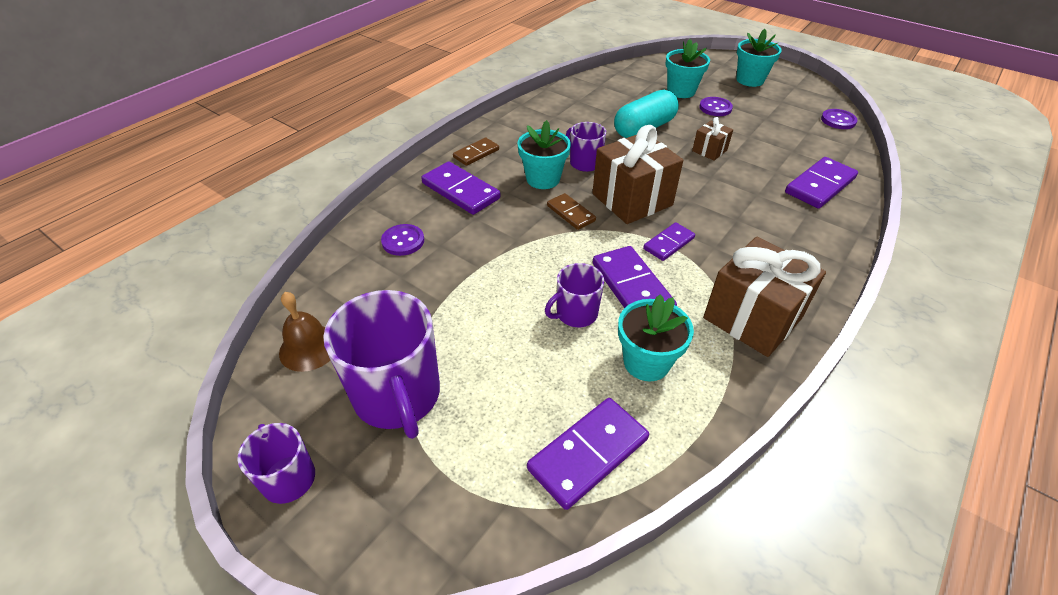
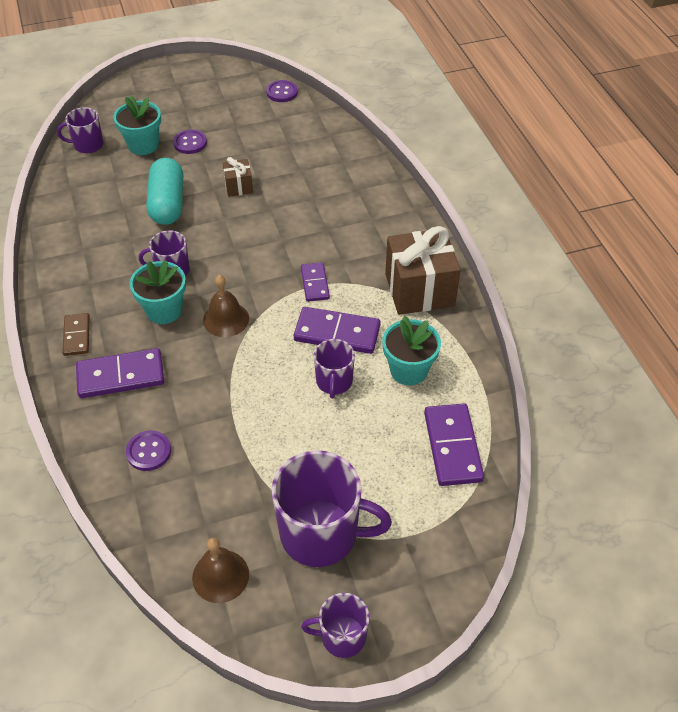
camera: 55 degrees left, 5 degrees up
(570, 213) = (226, 319): brown domino -> brown bell
(632, 199) = (248, 271): brown gift -> none
(646, 72) = (88, 145): none -> purple mug
(750, 80) = (177, 95): turquoise flower pot -> none
(820, 185) = (338, 160): purple domino -> none

